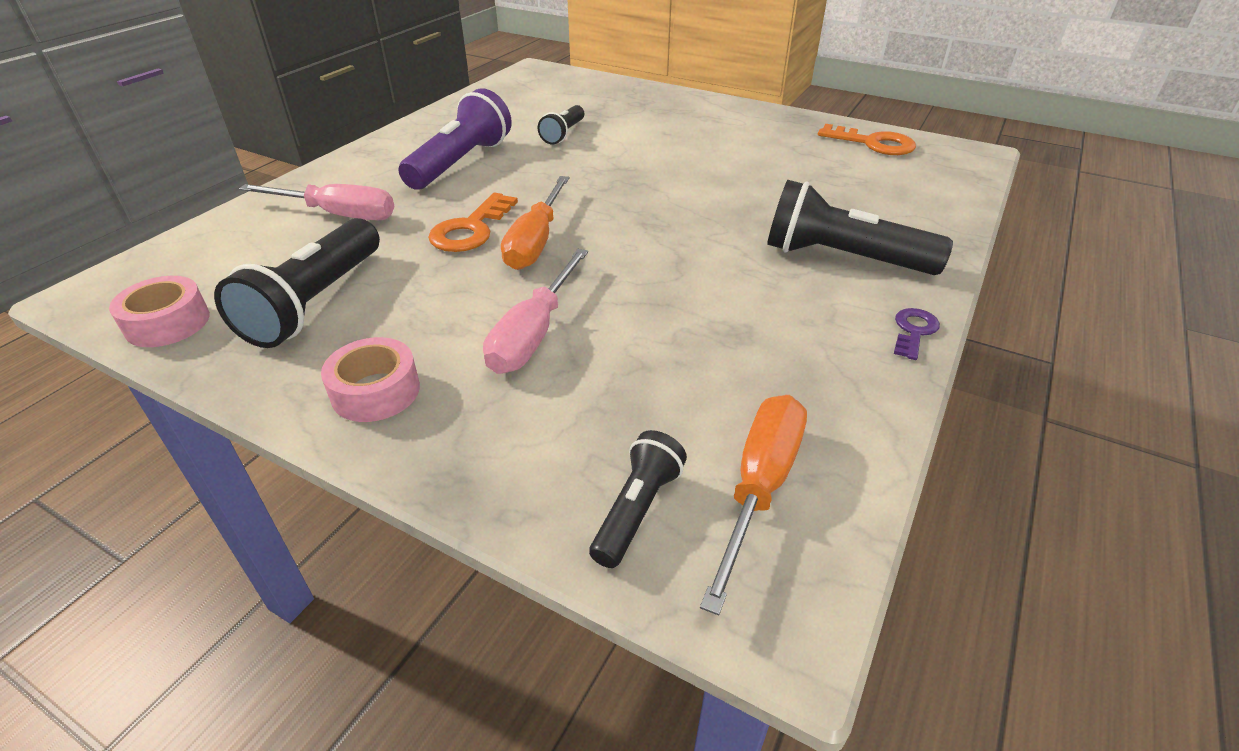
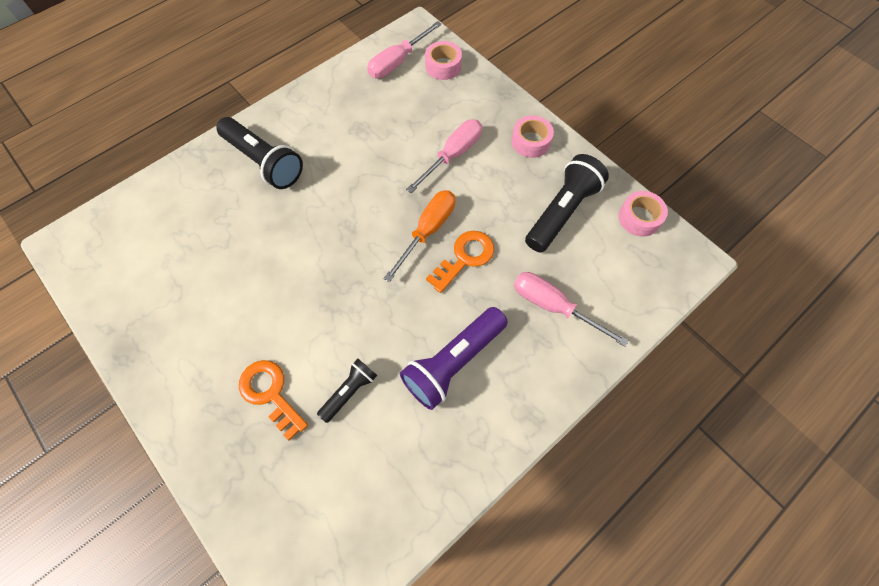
camera: 160 degrees left, 25 degrees up
(637, 509) = (443, 66): black flashlight -> pink tape
(759, 487) = (398, 62): orange screwdriver -> pink screwdriver
(873, 143) = (114, 282): orange key -> orange key (270, 393)
(913, 331) = (279, 106): purple key -> none

